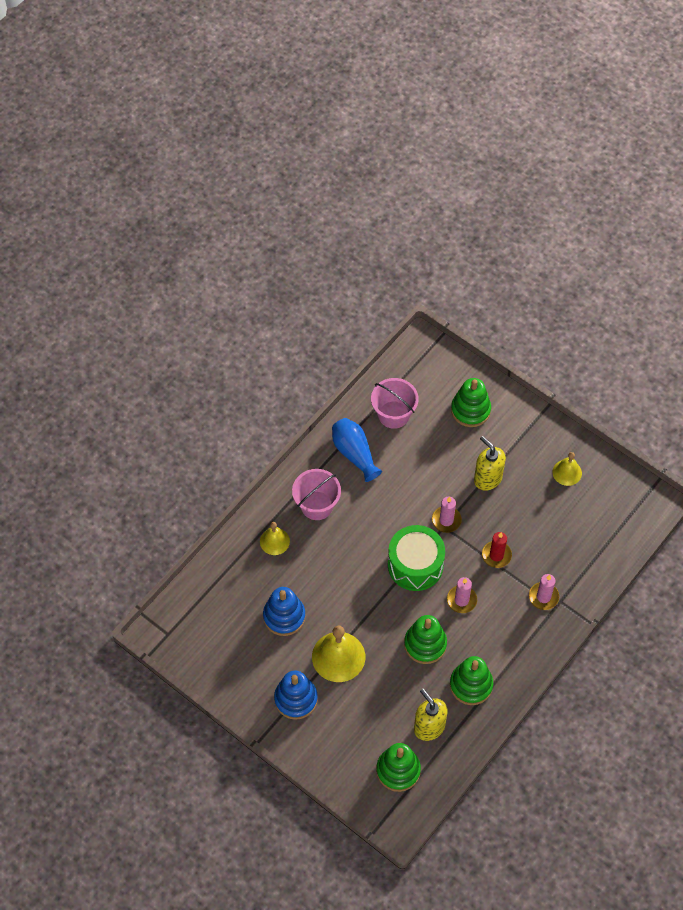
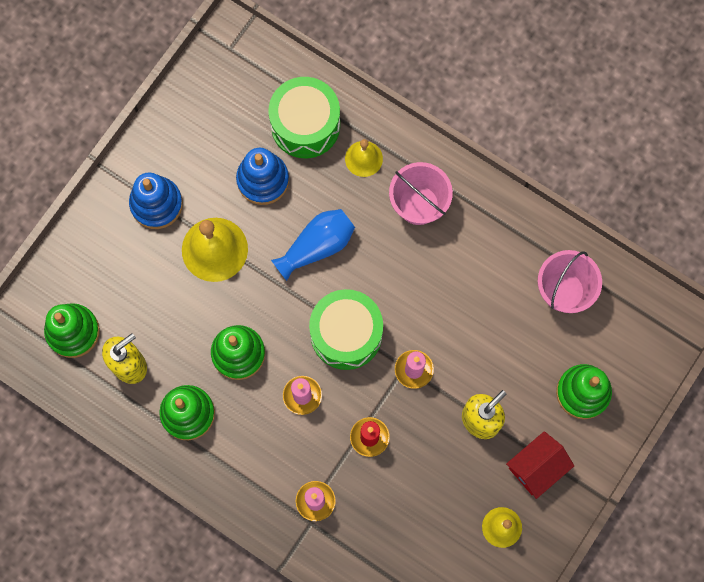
camera: 85 degrees right, 15 degrees up
(241, 581) = (305, 125): none -> green drum
(354, 453) = (499, 245): blue vase -> blue vase (317, 246)
(524, 445) = (537, 467): none -> red house

